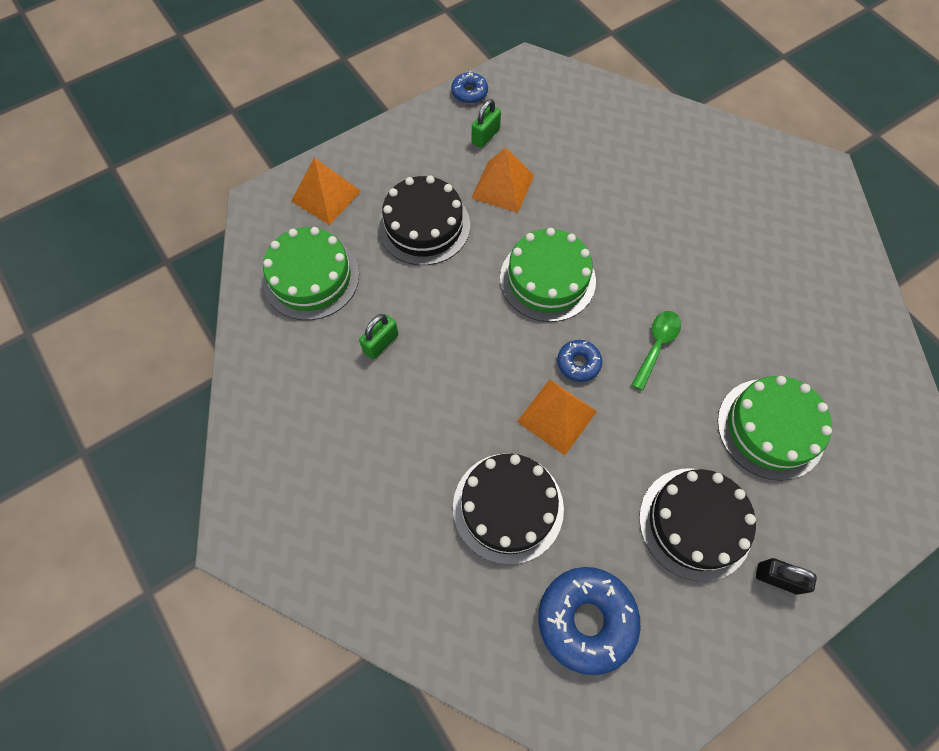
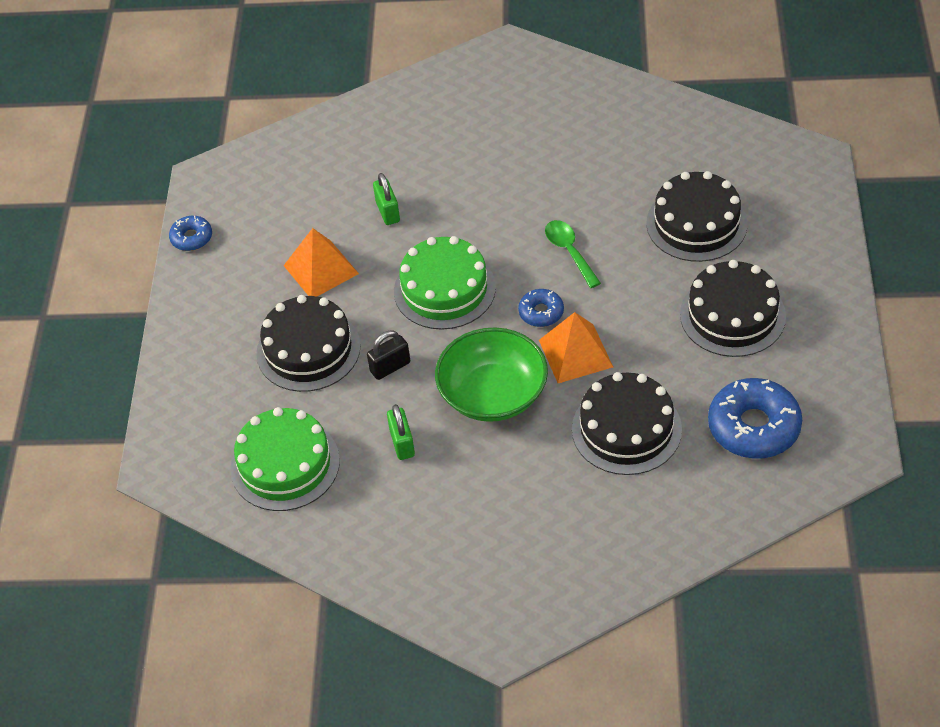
camera: 50 degrees left, 15 degrees down
(326, 196) = (203, 409): orange pyramid -> none
(471, 379) = (493, 394): none -> green bowl
(485, 136) = (253, 252): green padlock -> green padlock (388, 212)
(770, 428) = (696, 223): green cake -> black cake
(777, 578) = (809, 291): black padlock -> black padlock (390, 367)

